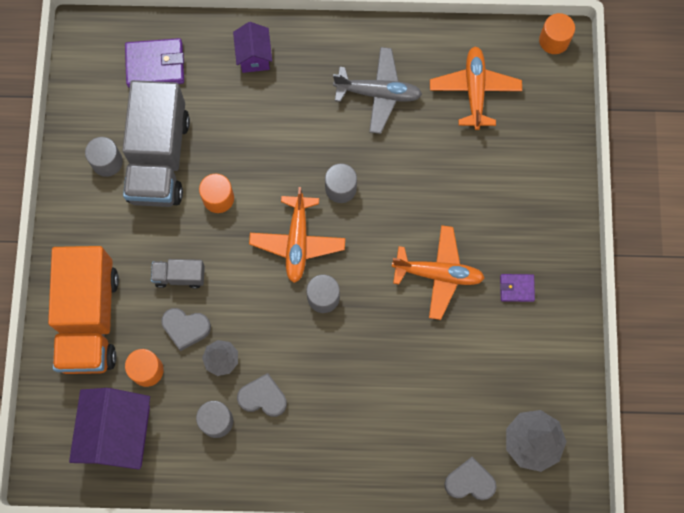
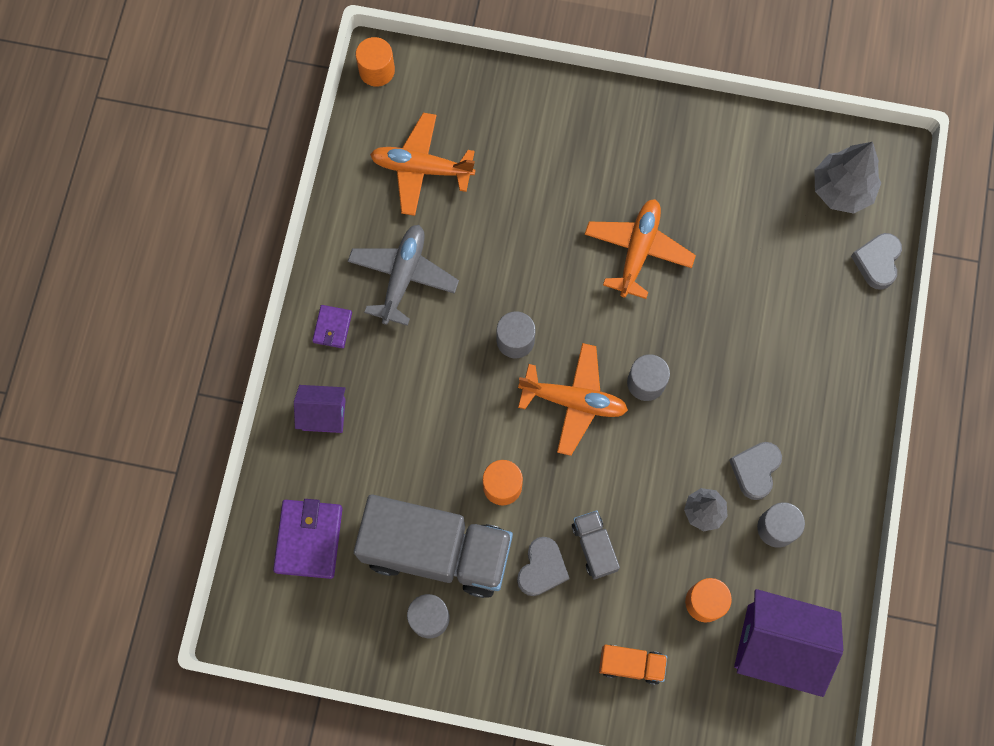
camera: 80 degrees left, 0 degrees up
(90, 319) = (631, 664): orange truck -> orange truck, size x0.44
(179, 276) = (594, 547): grey truck -> grey truck turned 150 degrees clockwise
(186, 328) = (660, 548): grey heart -> grey heart (542, 568)
(516, 288) = (667, 170): purple wallet -> purple wallet (332, 327)

